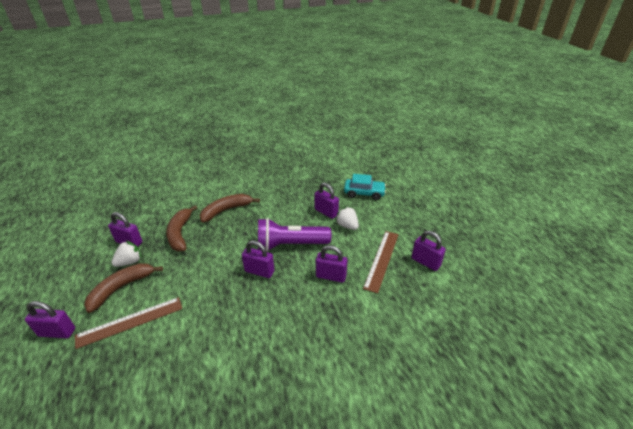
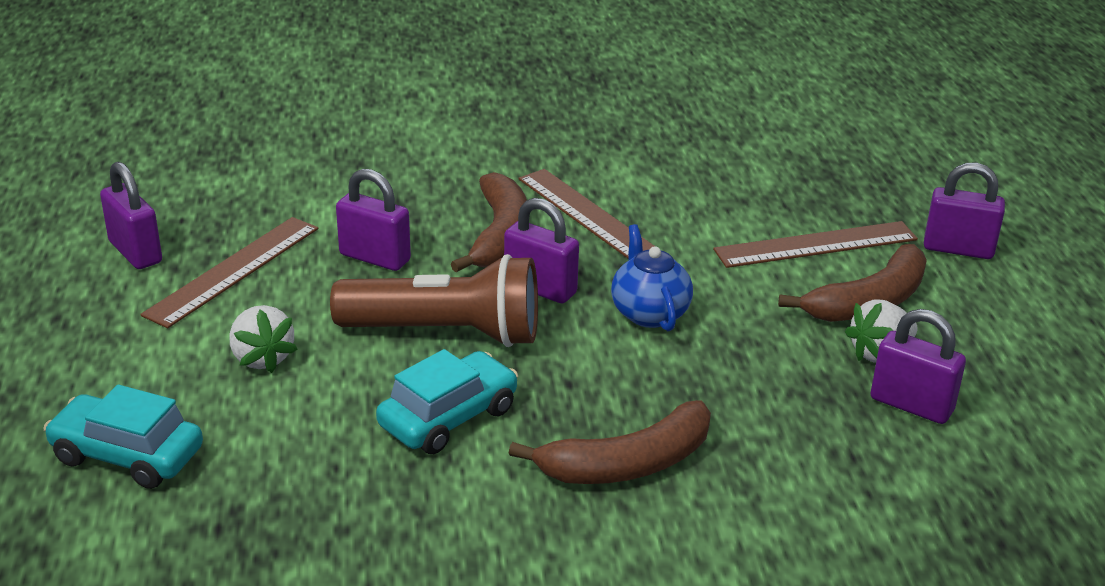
camera: 170 degrees left, 5 degrees down
(180, 233) = (766, 409): brown banana -> brown banana (499, 235)
(215, 266) = (649, 313): none -> blue teapot
(240, 322) = (590, 217): none -> brown ruler
(281, 216) = (448, 417): none -> turquoise car
(290, 245) = (446, 333): purple flashlight -> brown flashlight
(326, 212) = (300, 407): purple padlock -> none

